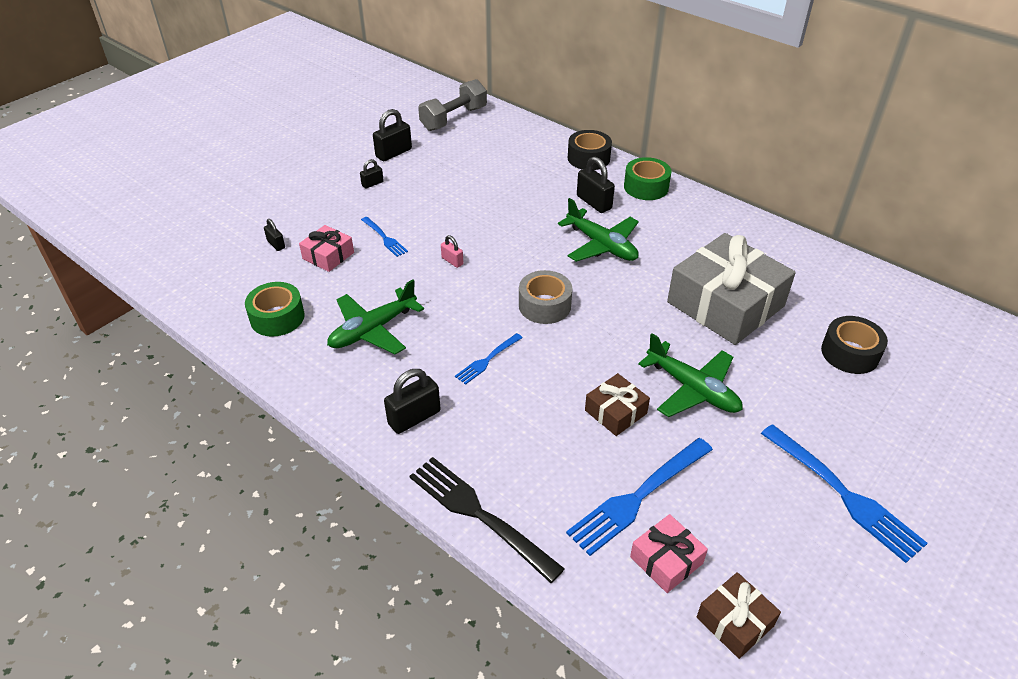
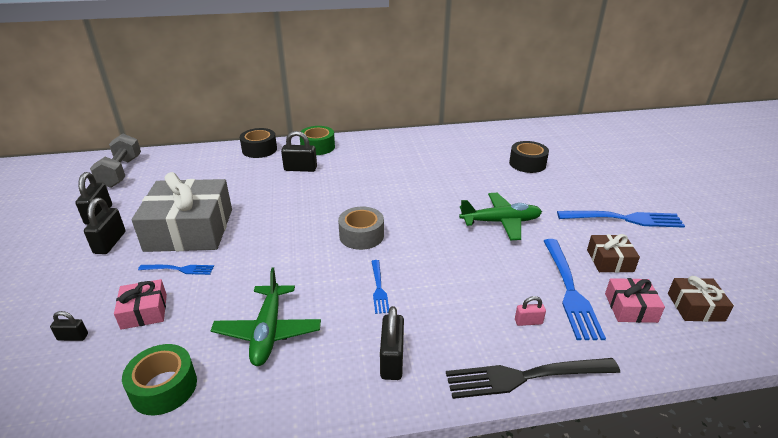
camera: 50 degrees left, 10 degrees down
(372, 184) = (110, 242): black padlock -> black padlock, size x1.79
(452, 261) = (259, 250): pink padlock -> pink padlock (528, 322)
(601, 245) = (341, 186): green plane -> none
(615, 412) = (489, 259): brown gift -> brown gift (609, 260)
(725, 304) = (447, 176): grey gift -> grey gift (190, 229)

